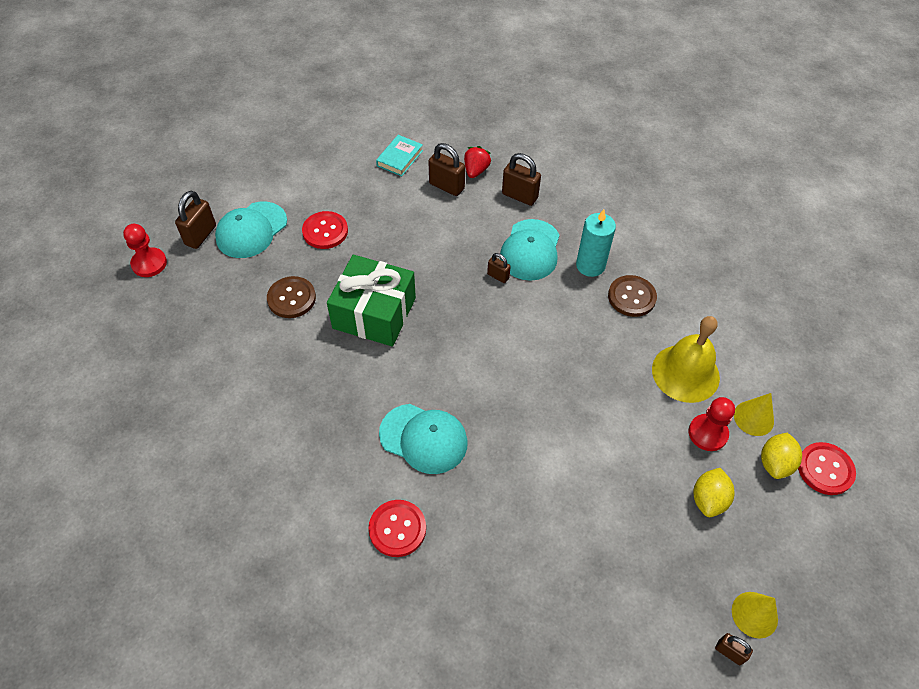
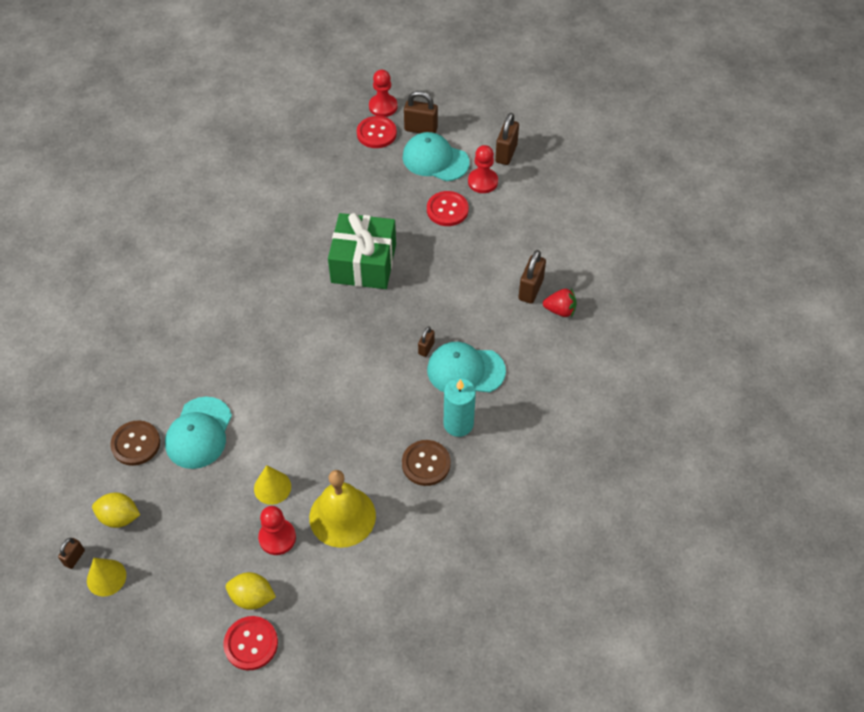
camera: 80 degrees right, 0 degrees up
(291, 298) = (367, 204): brown button -> brown button (136, 444)
(298, 197) = (482, 182): none -> red pawn
(397, 529) = (163, 317): red button -> red button (376, 133)
(400, 158) = (557, 246): turquoise book -> none
(423, 438) = (244, 320): turquoise cap -> turquoise cap (199, 433)
(519, 196) = (536, 352): brown padlock -> brown padlock (506, 153)
(708, 499) = (209, 539): yellow lemon -> yellow lemon (119, 517)
(753, 418) = (300, 579): yellow cone -> yellow cone (272, 487)

